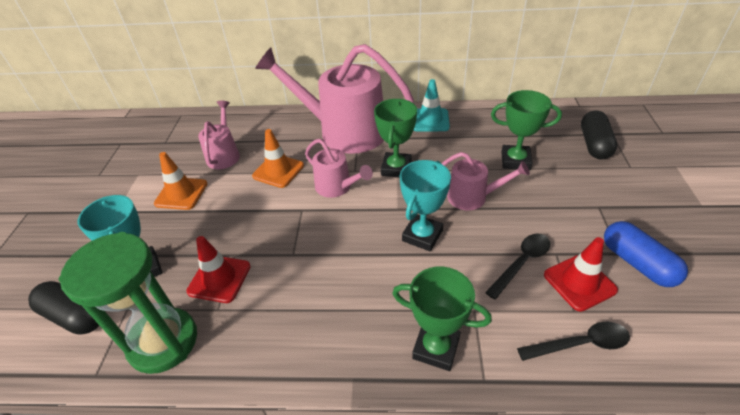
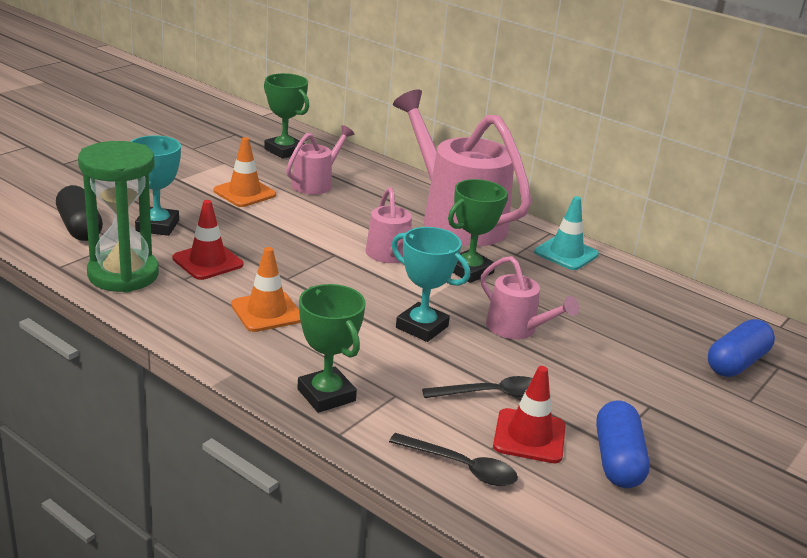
camera: 30 degrees right, 15 degrees down
(278, 171) = (350, 218): orange traffic cone -> orange traffic cone (267, 312)
(422, 235) = (422, 327): turquoise trophy -> turquoise trophy turned 60 degrees clockwise
(515, 161) = (612, 328): green trophy -> green trophy (284, 150)
(594, 144) = (736, 363): black capsule -> blue capsule

